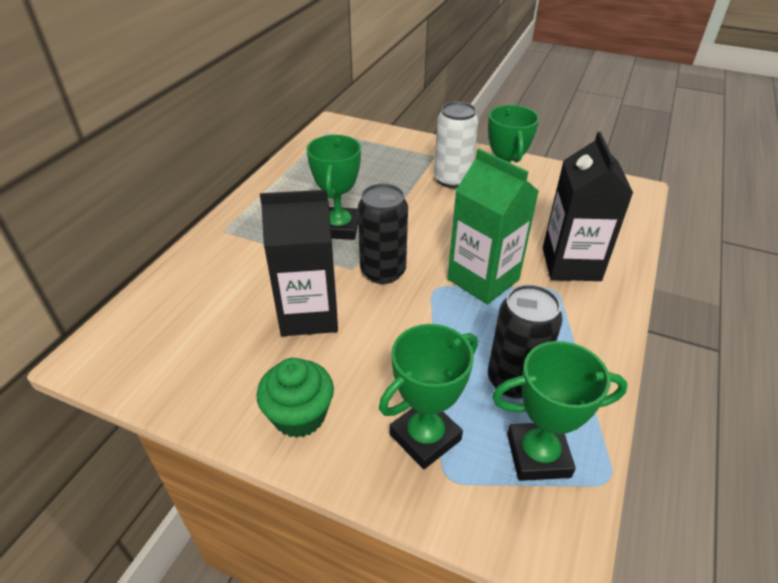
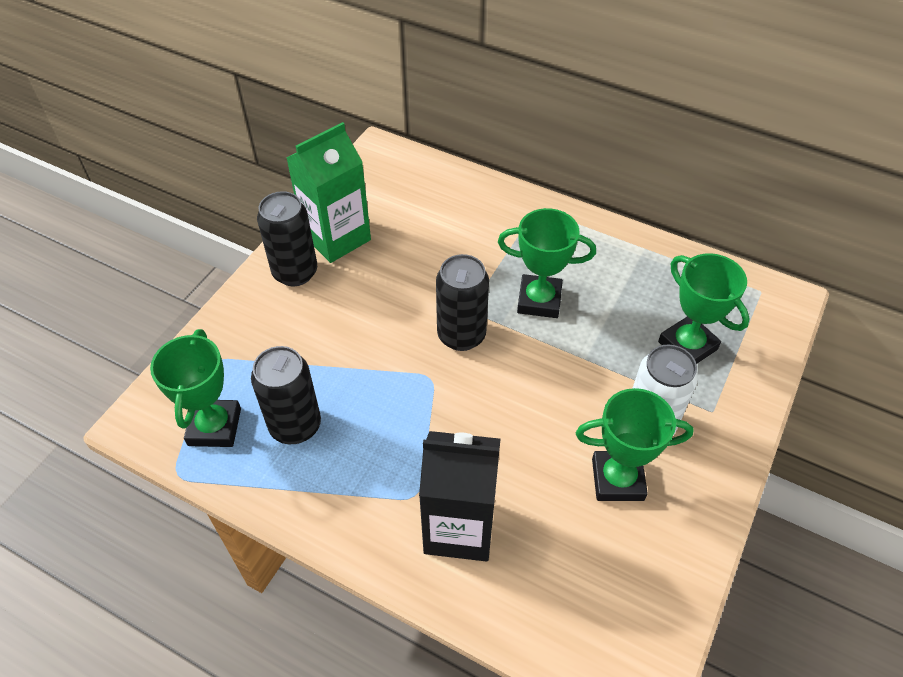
camera: 95 degrees right, 10 degrees up
(299, 415) = (295, 272): green cupcake -> black can
(309, 314) = (406, 277): black carton -> none
(425, 437) = (254, 350): green trophy -> green trophy (687, 345)
(483, 279) = (440, 425): green carton -> green carton (336, 237)

